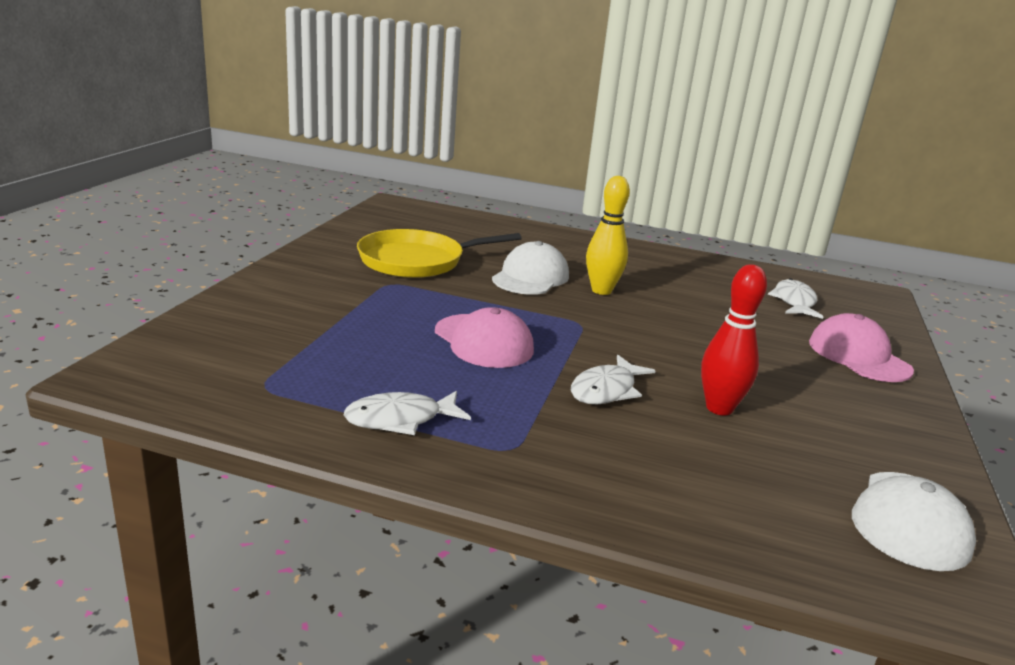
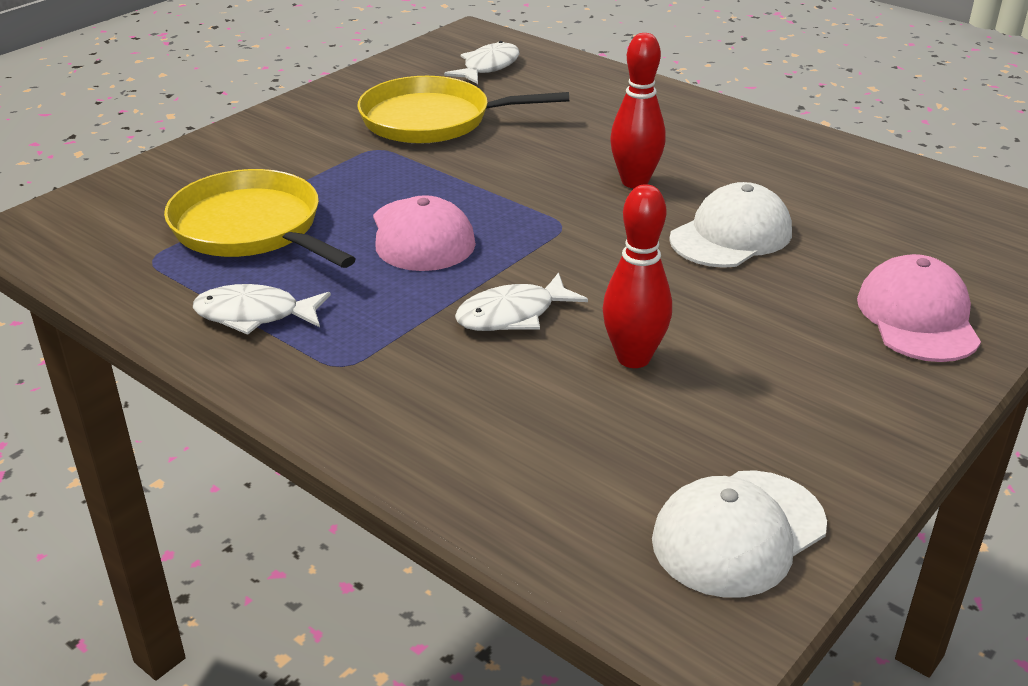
camera: 25 degrees right, 10 degrees up
(337, 351) = (251, 228): none -> yellow pan
(530, 277) = (557, 154): white cap -> white cap (731, 235)
(601, 290) = (635, 182): yellow bowling pin -> red bowling pin
(794, 302) = (908, 226): white fish -> white fish (488, 67)

